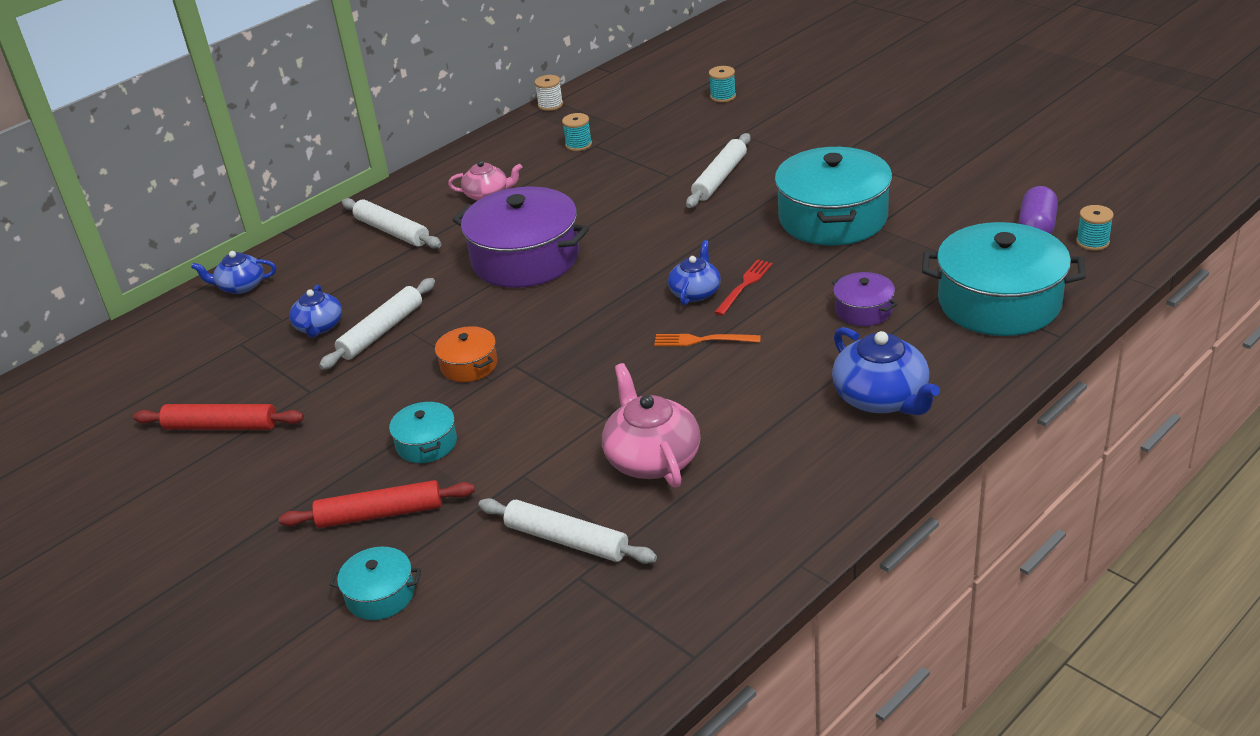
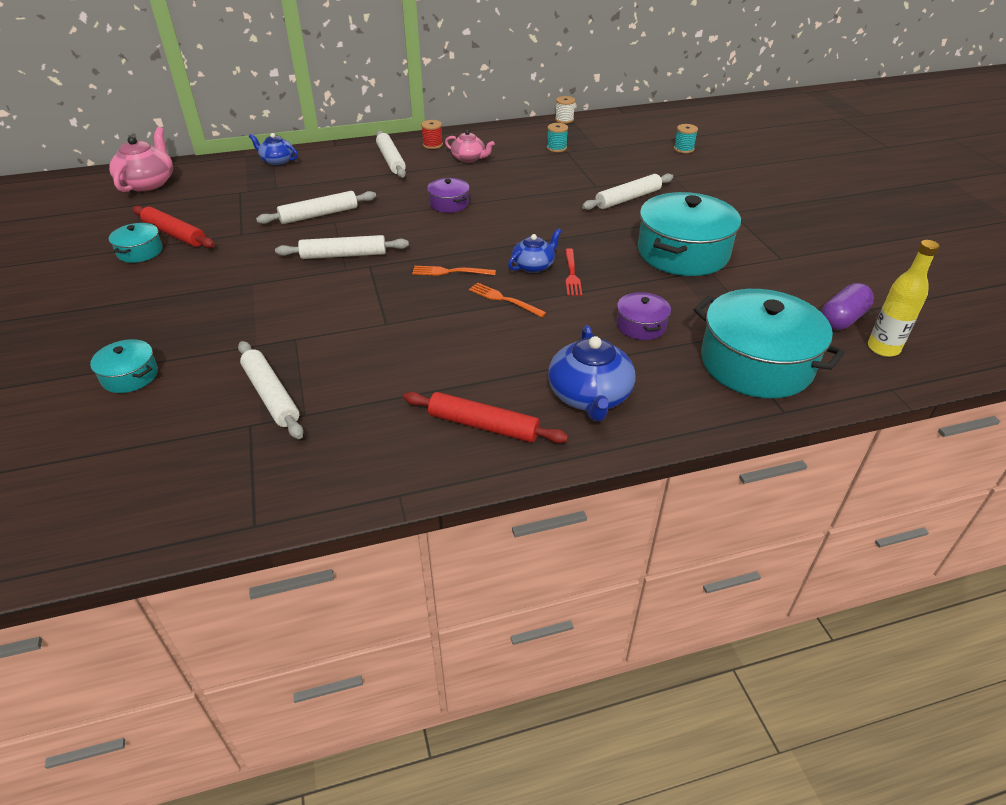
camera: 25 degrees right, 5 degrees up
(319, 327) = (289, 199): blue teapot -> none
(380, 514) = (190, 324): red rolling pin -> red rolling pin (483, 425)
(422, 193) = (432, 145): none -> red spool
(426, 443) = (265, 292): turquoise pot -> turquoise pot (140, 251)
(469, 365) = (343, 255): orange pot -> white rolling pin
(525, 258) = (449, 204): purple pot -> purple pot, size x0.48
(613, 334) = (450, 272): none -> orange fork
(652, 458) = (385, 365): pink teapot -> pink teapot (148, 183)
(744, 285) = (572, 274): red fork -> red fork turned 120 degrees clockwise
(1092, 242) = (883, 348): turquoise spool -> yellow bottle

